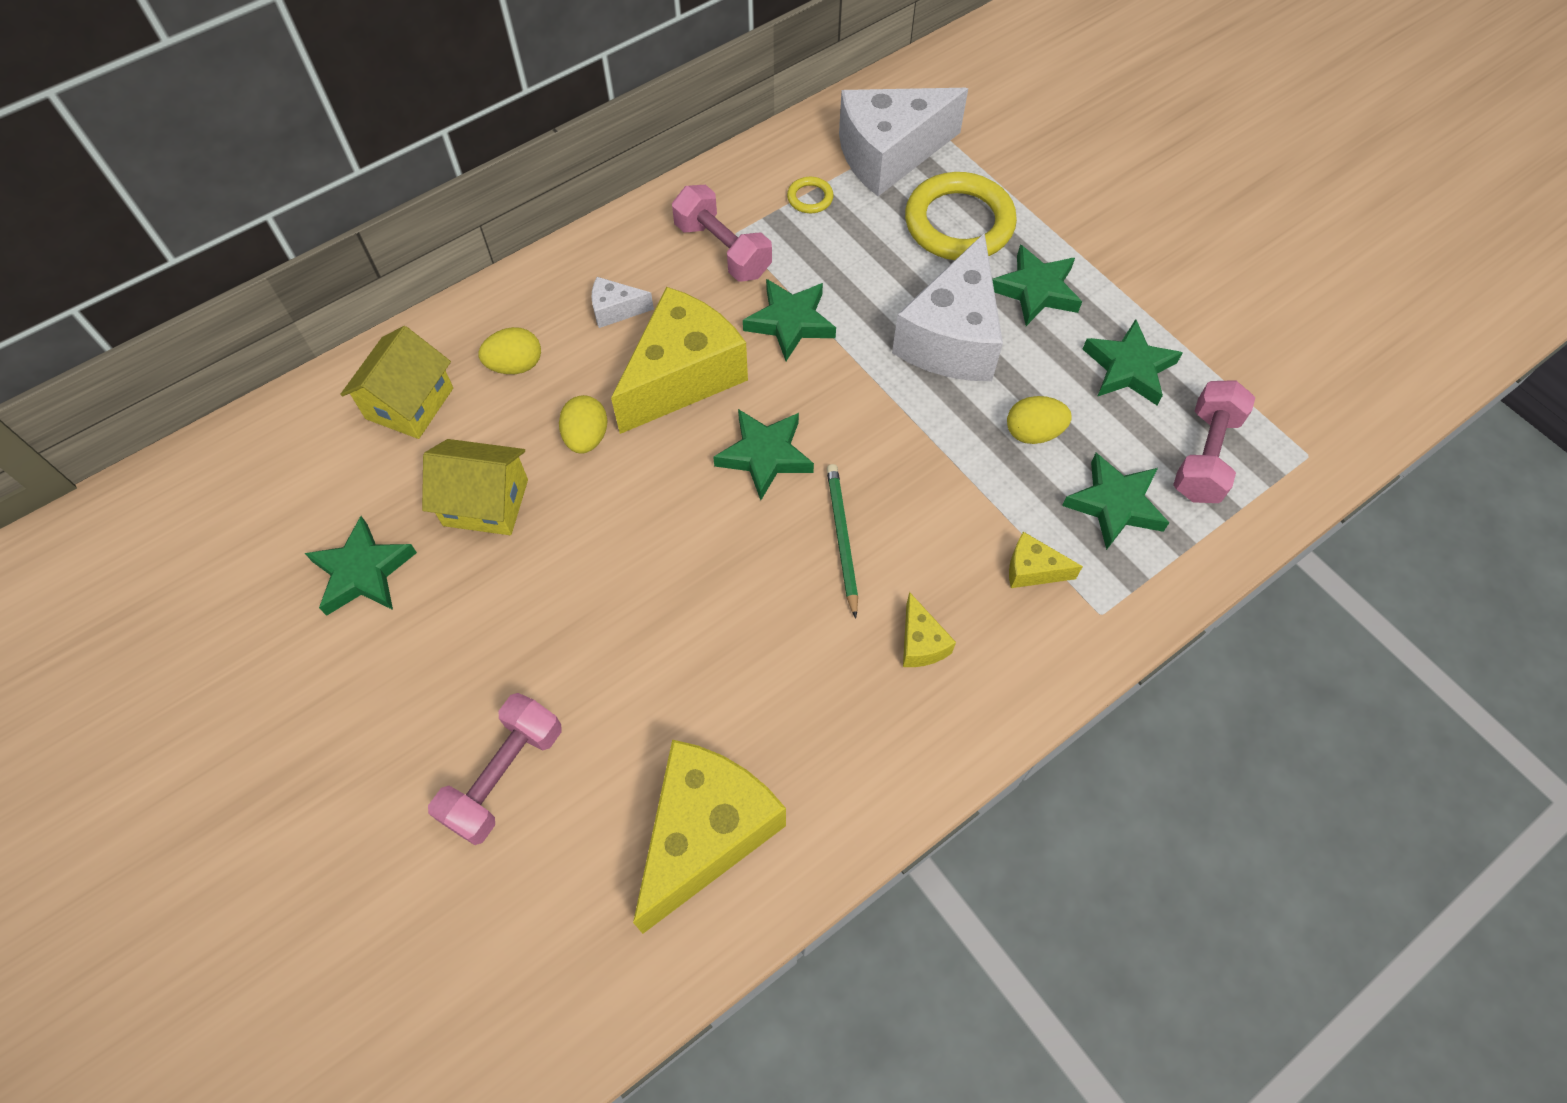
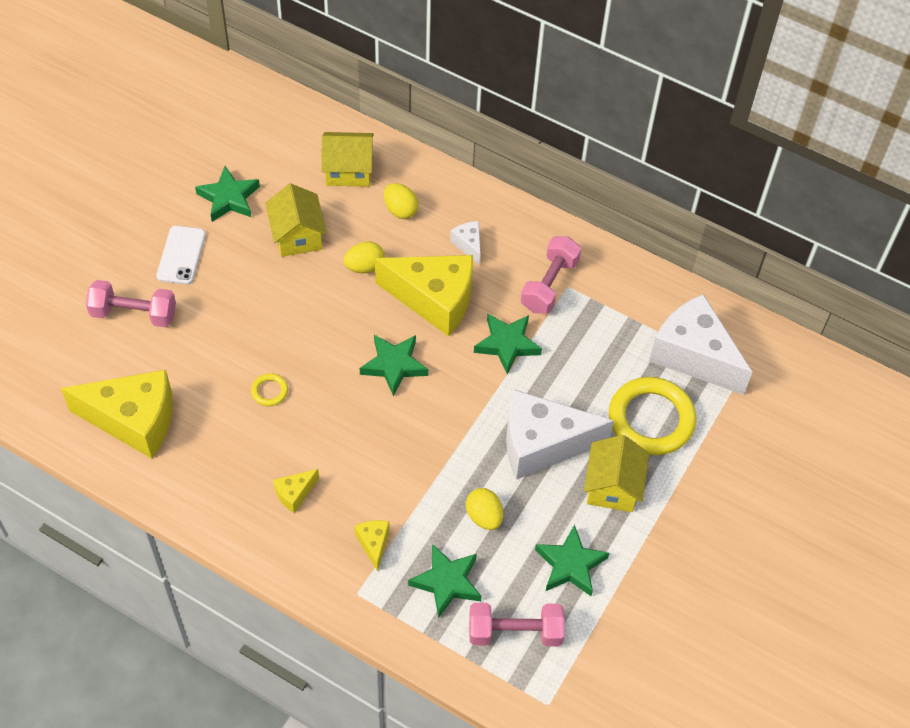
camera: 65 degrees right, 5 degrees down
(431, 672) = (181, 255): none -> white phone
(810, 198) = (624, 320): yellow ring -> yellow ring (269, 391)
(842, 538) = (351, 427): green pencil -> none
(1036, 290) = (612, 486): green star -> yellow house

